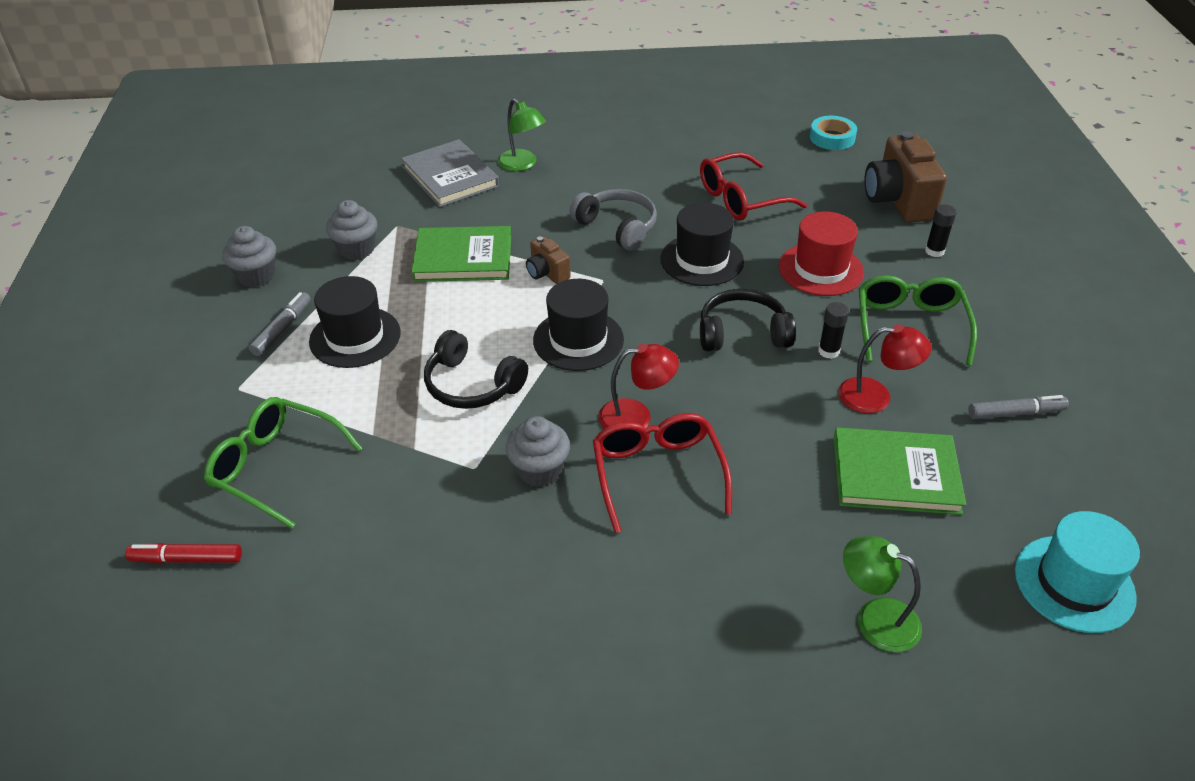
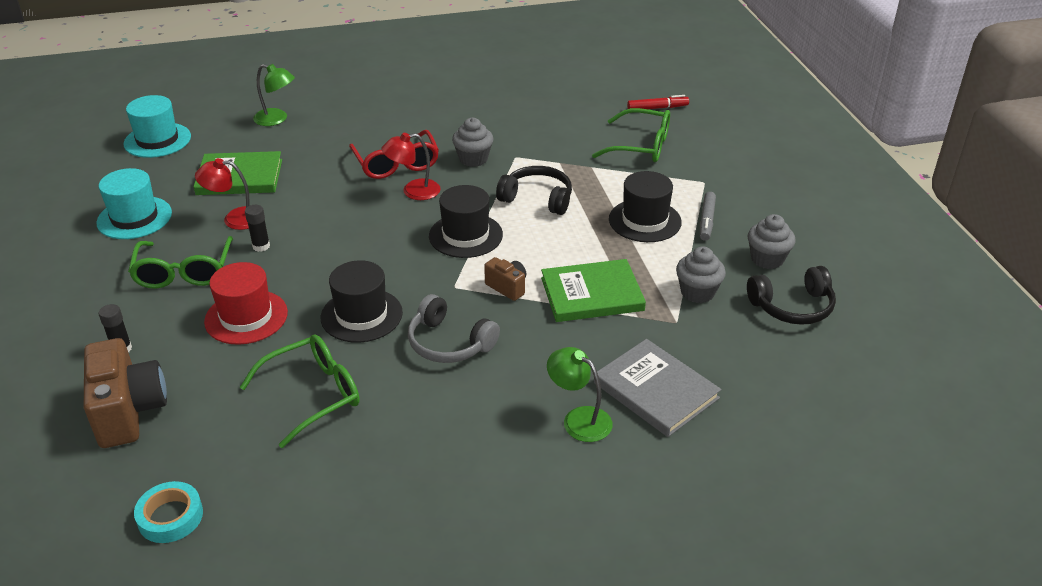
camera: 170 degrees right, 5 degrees down
(741, 199) = (312, 395): red glasses -> green glasses
(742, 333) = (330, 253): black headphones -> black headphones (792, 307)
(1015, 413) = (134, 218): grey marker -> turquoise hat

